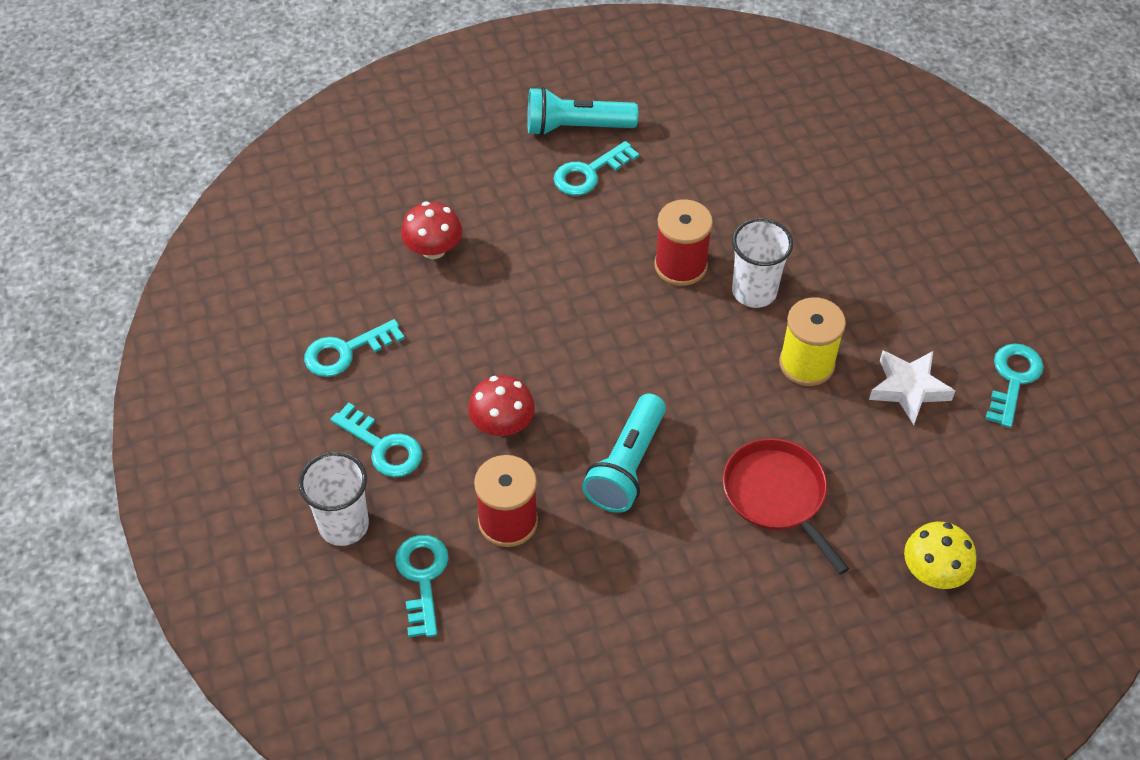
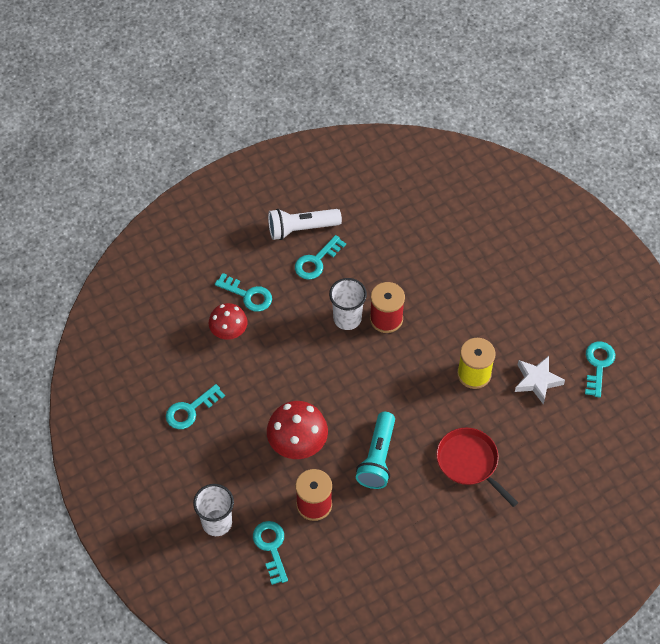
camera: 10 degrees left, 5 degrees up
(383, 446) = (228, 469): turquoise key -> turquoise key (248, 295)
(502, 424) = (297, 443): red mushroom -> red mushroom, size x1.50
(576, 127) = (301, 229): turquoise flashlight -> white flashlight
(754, 291) = (434, 330): white cup -> white cup (347, 318)
(933, 572) = (566, 495): yellow mushroom -> none

